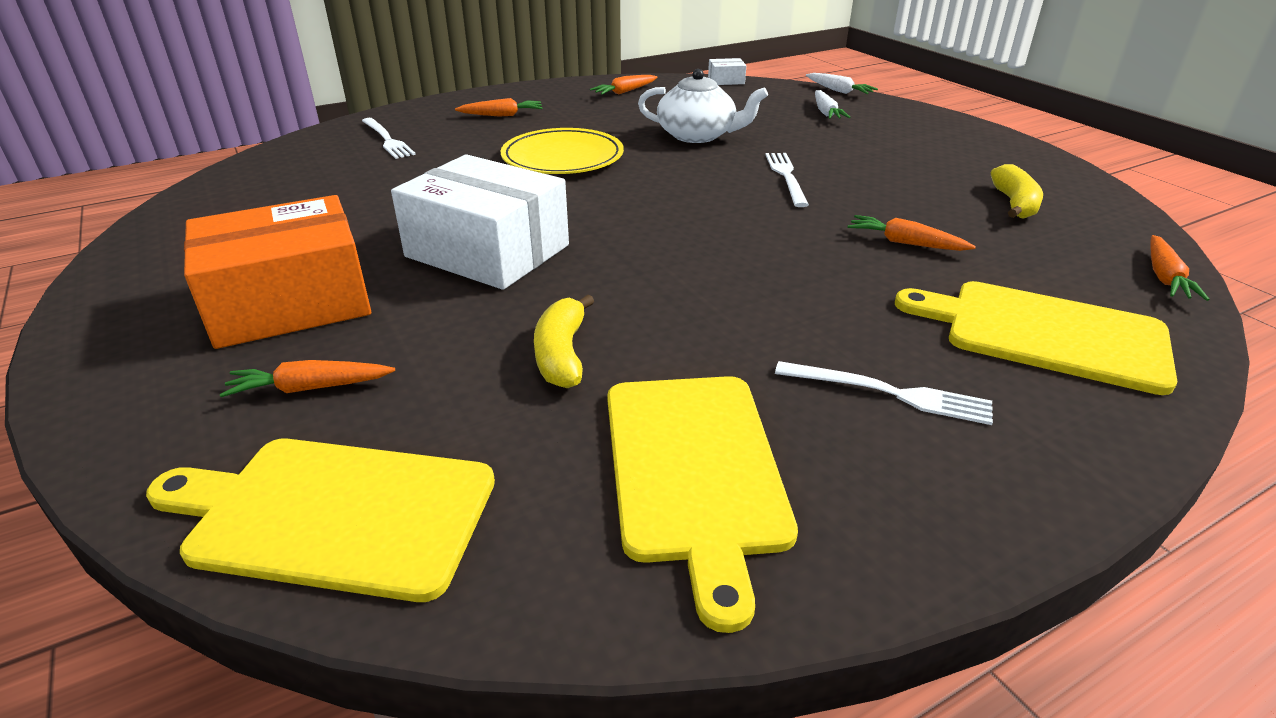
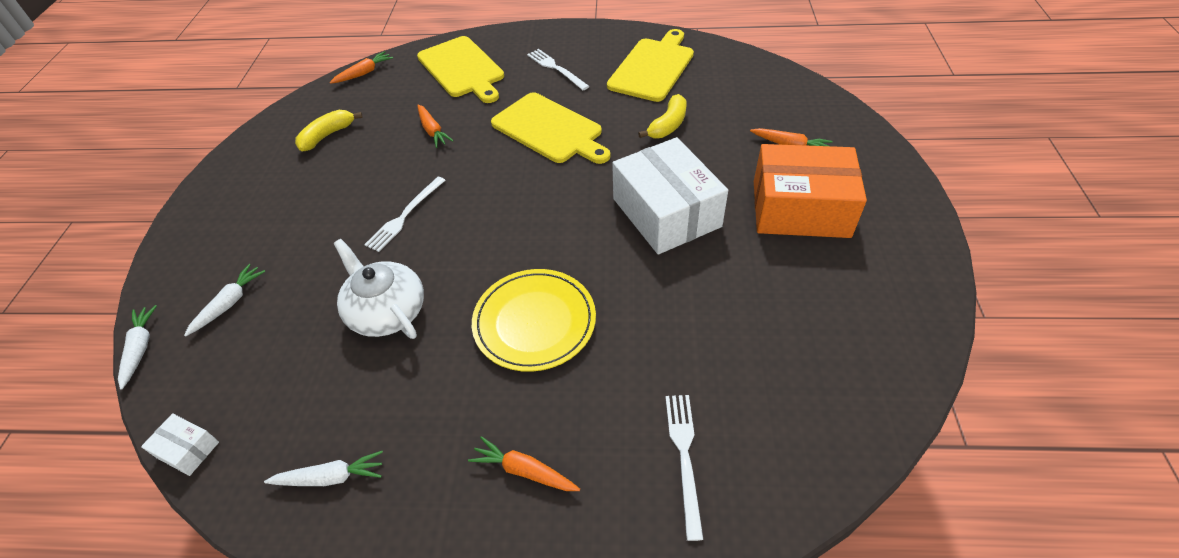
camera: 145 degrees left, 15 degrees up
(334, 514) = (783, 91): yellow cutting board -> yellow cutting board (549, 129)
(624, 92) = (331, 477): orange carrot -> white carrot

